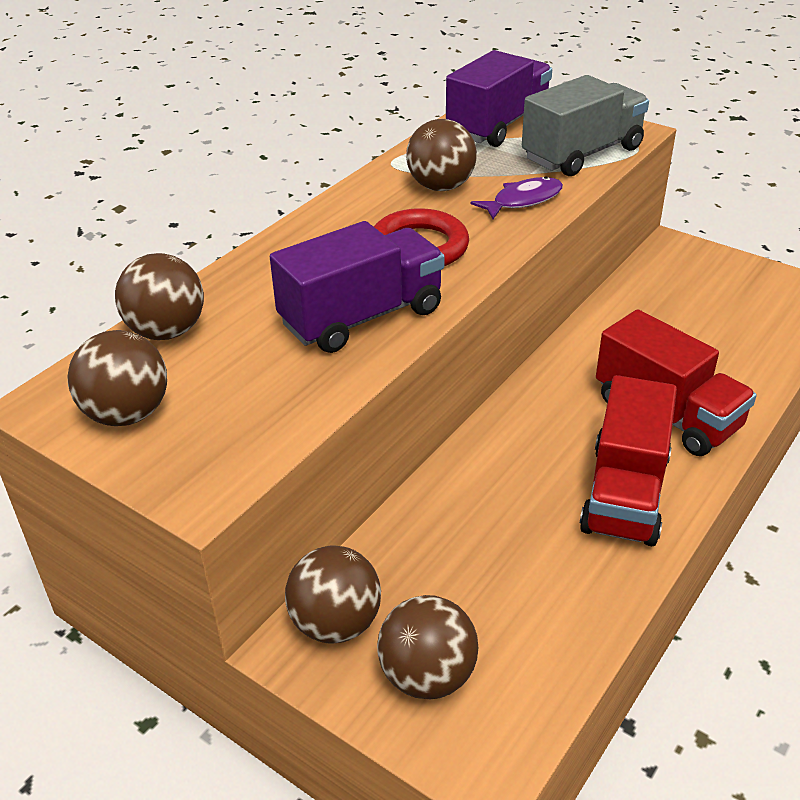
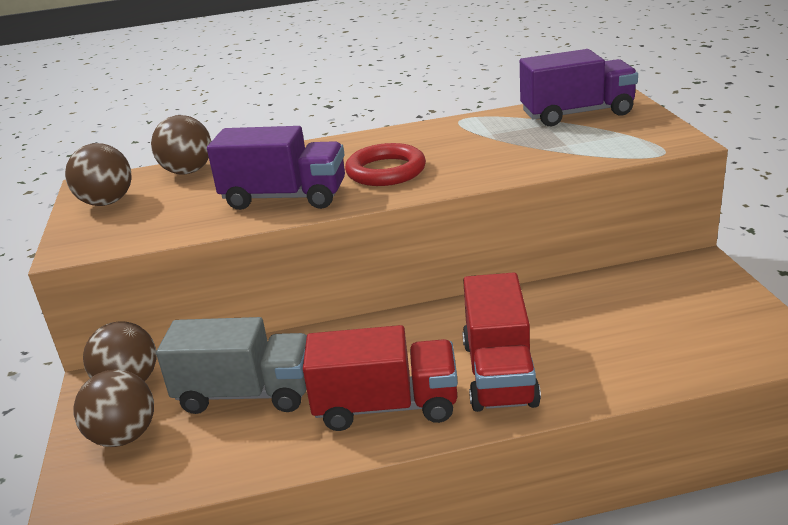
camera: 45 degrees right, 10 degrees down
(441, 187) = (465, 141): brown ball -> none
(523, 200) = (504, 164): purple fish -> none
(582, 154) = (606, 146): grey truck -> grey truck (246, 393)
(625, 493) = (386, 406): red truck -> red truck turned 150 degrees counterclockwise

